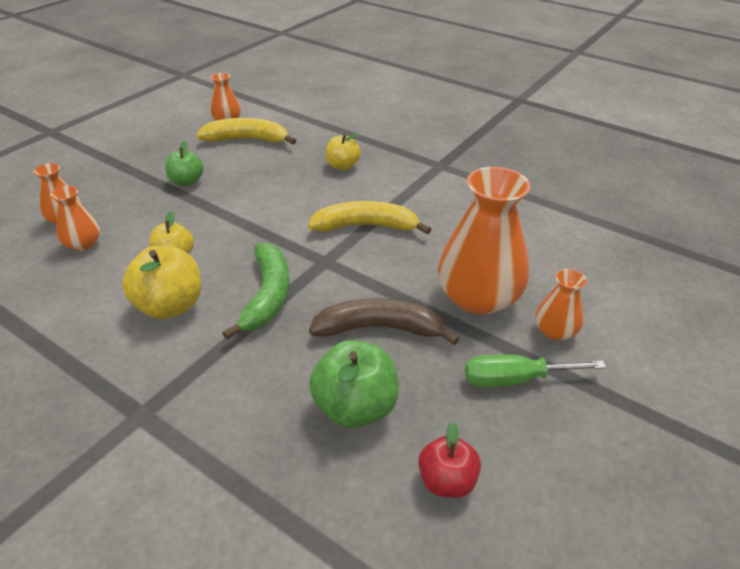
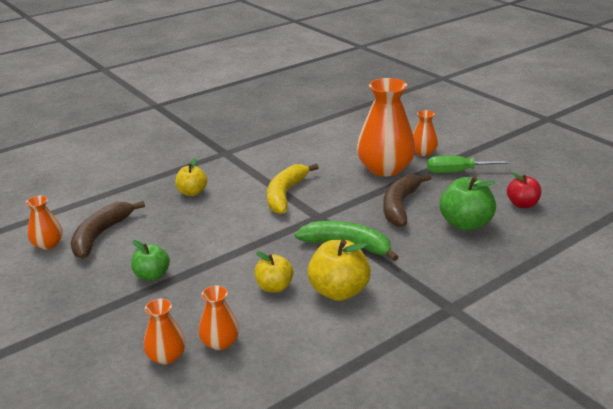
camera: 70 degrees left, 10 degrees down
(247, 140) = (101, 235): yellow banana -> brown banana
(515, 379) = (457, 172): green screwdriver -> green screwdriver turned 75 degrees clockwise

